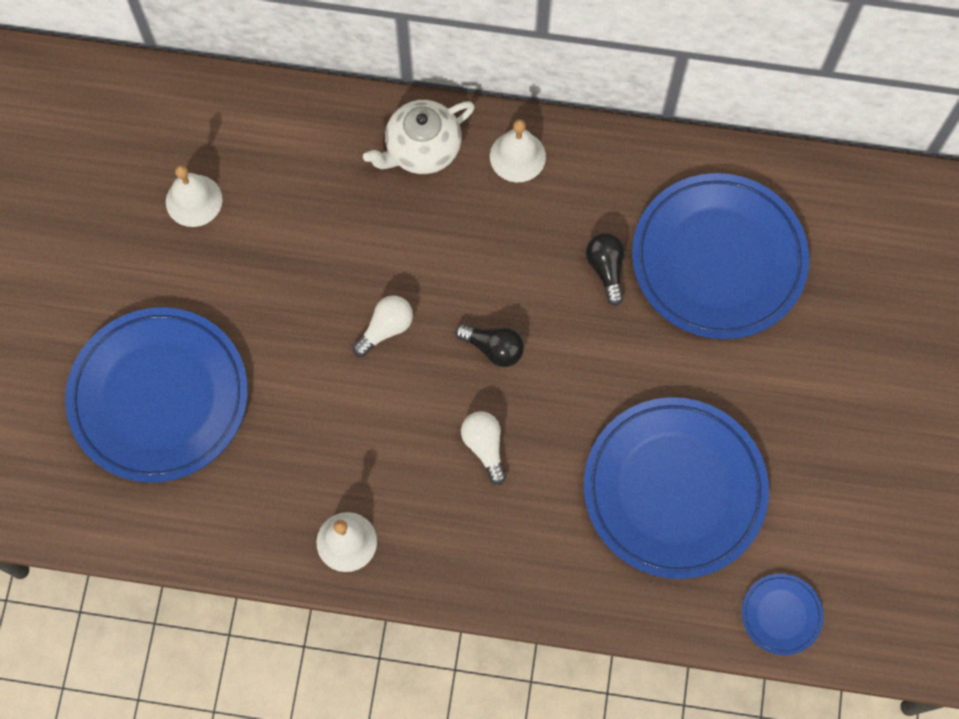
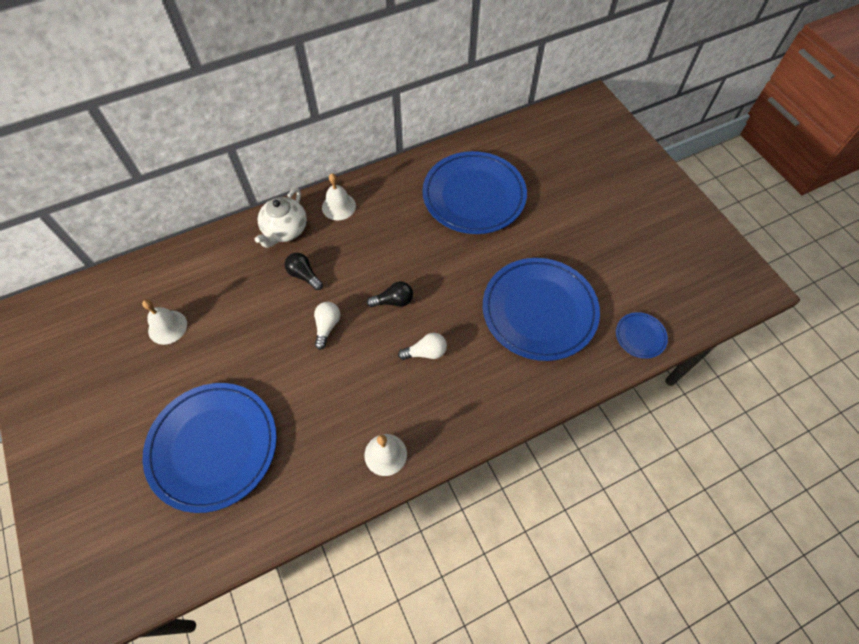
camera: 35 degrees left, 10 degrees down
(484, 446) = (426, 352): white light bulb -> white light bulb turned 135 degrees clockwise
(606, 269) = (423, 231): black light bulb -> black light bulb (304, 275)

